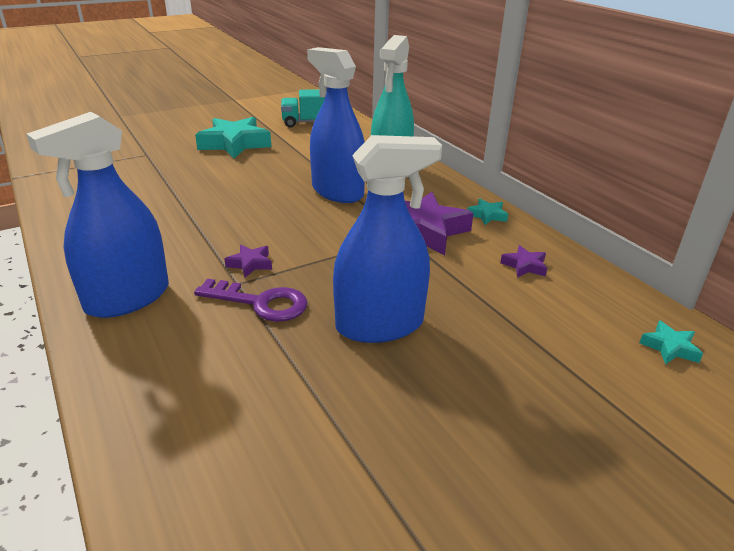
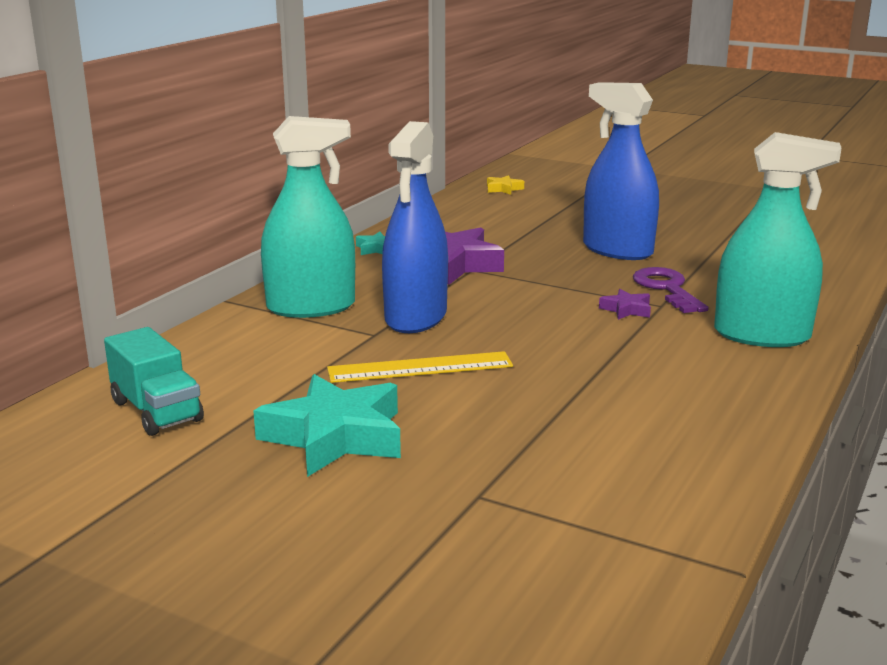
camera: 120 degrees left, 10 degrees down
(128, 298) = (762, 335): blue spray bottle -> turquoise spray bottle
(270, 175) = (420, 367): none -> yellow ruler
(524, 266) = (457, 226): purple star -> none
(669, 347) = (503, 189): turquoise star -> yellow star

